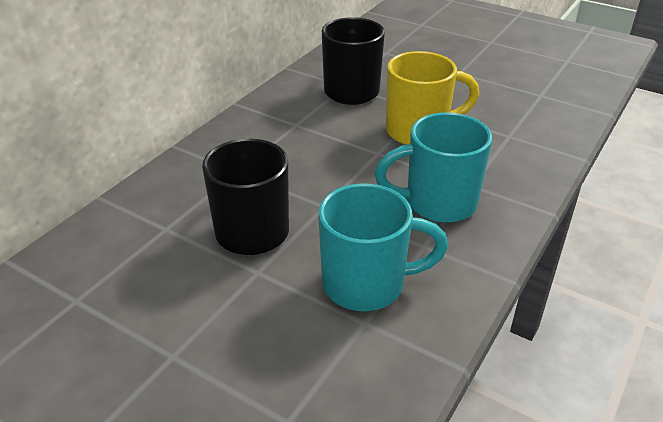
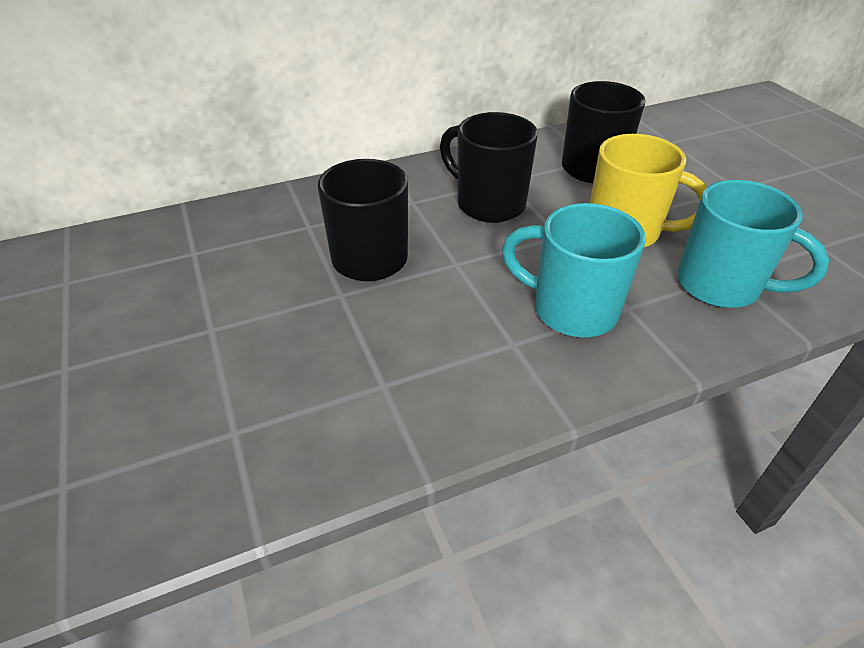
camera: 35 degrees right, 5 degrees up
(301, 149) = (488, 204): none -> black mug
(367, 284) = (420, 352): turquoise mug -> turquoise mug (721, 286)

